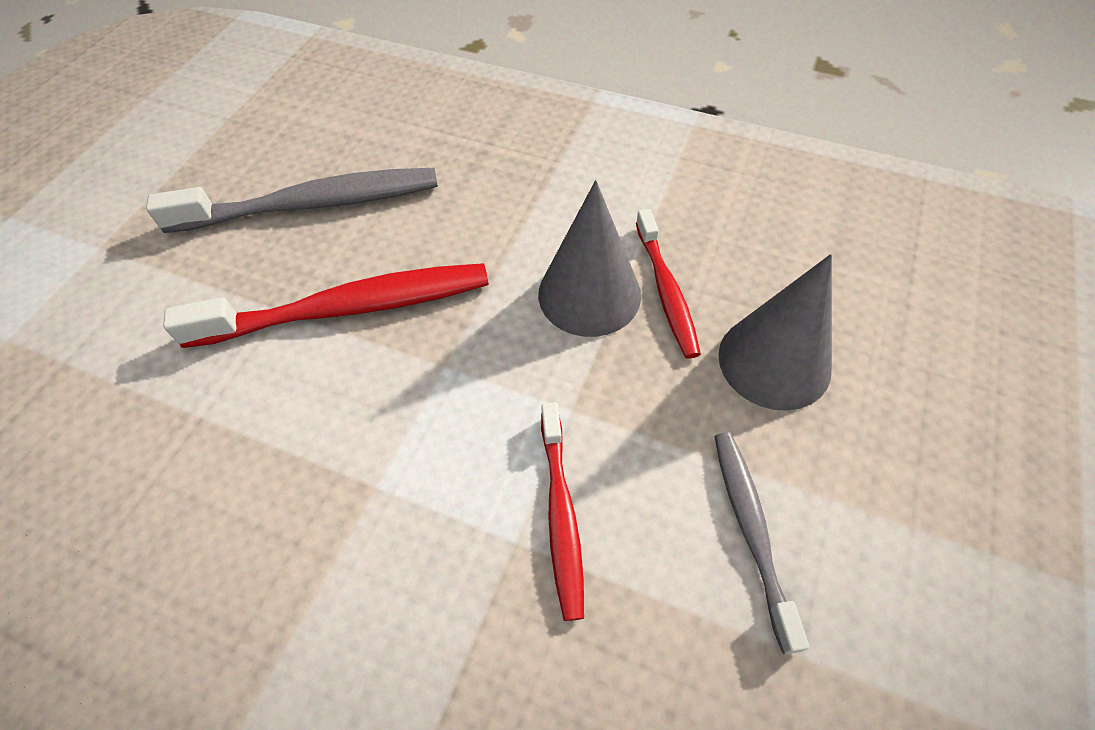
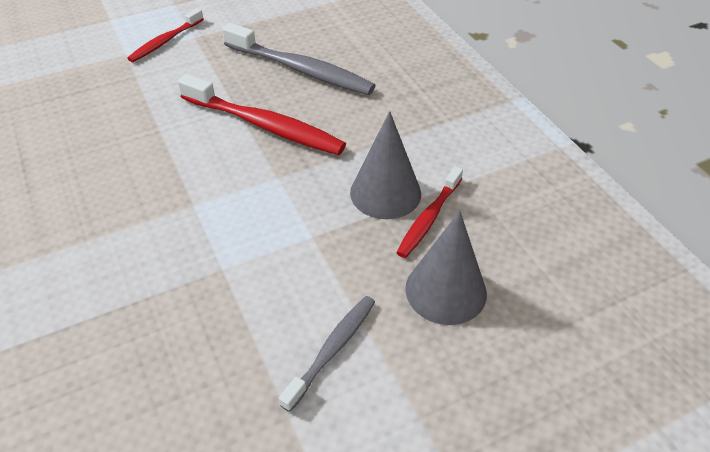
camera: 40 degrees right, 10 degrees down
(561, 513) = (254, 274): red toothbrush -> red toothbrush (166, 41)

